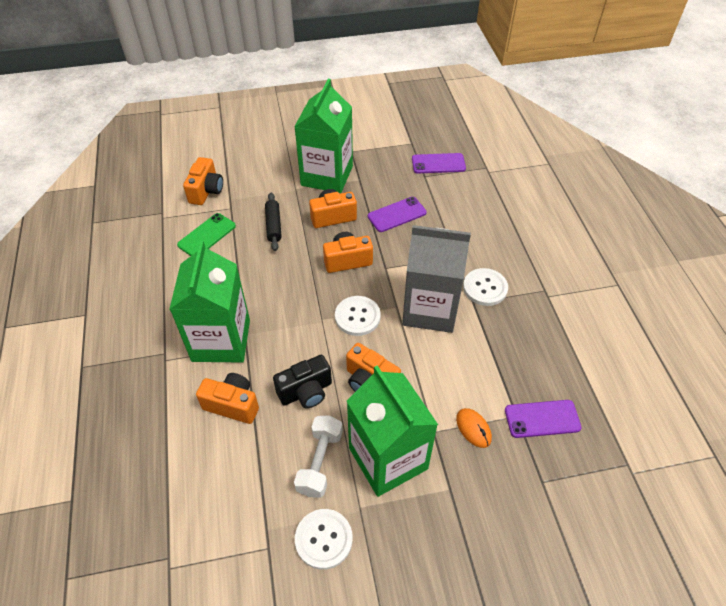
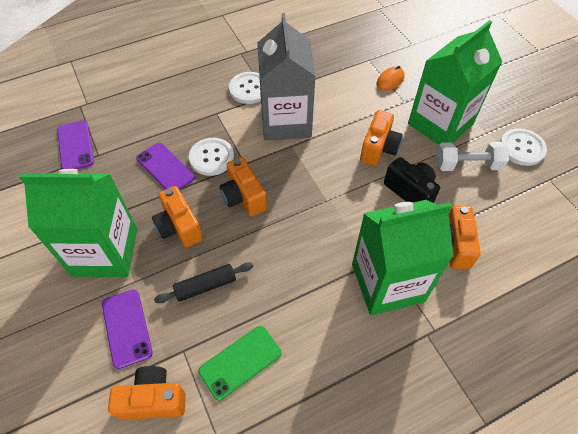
camera: 105 degrees left, 5 degrees up
(207, 235) = (240, 362): green phone -> green phone turned 60 degrees counterclockwise
(357, 317) = (313, 172): white button -> white button (211, 157)
(542, 419) = (364, 47): purple phone -> purple phone (126, 328)

